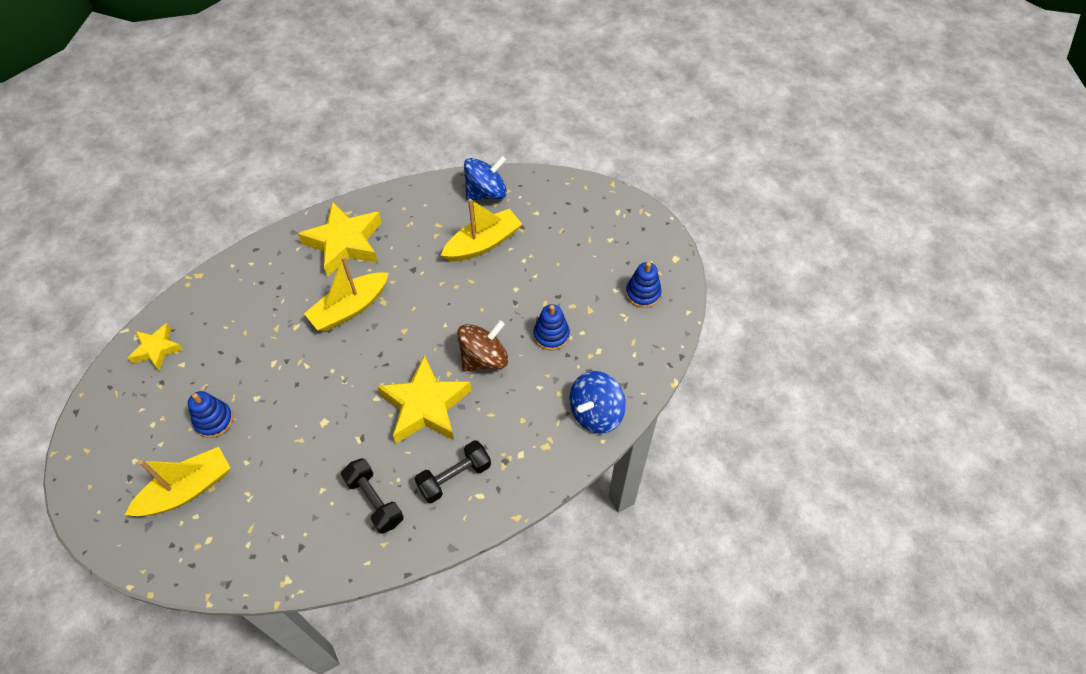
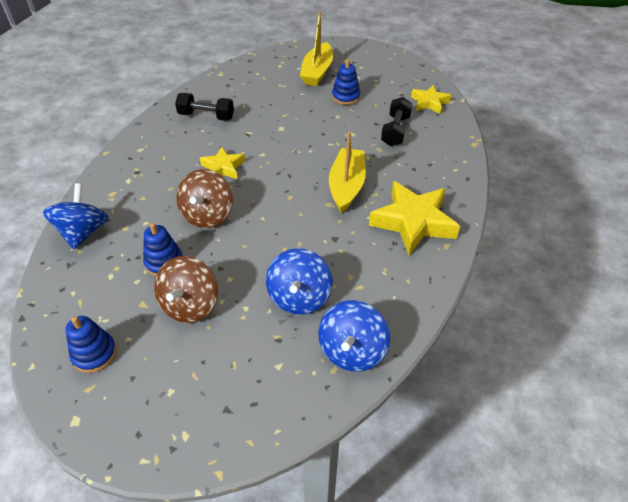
camera: 140 degrees right, 10 degrees down
(425, 406) = (223, 168): yellow star -> yellow star, size x0.57
(454, 477) = (165, 148): black dumbbell -> black dumbbell (395, 131)
(483, 243) = (299, 297): yellow boat -> blue spinning top
(558, 286) = (190, 305): none -> brown spinning top

